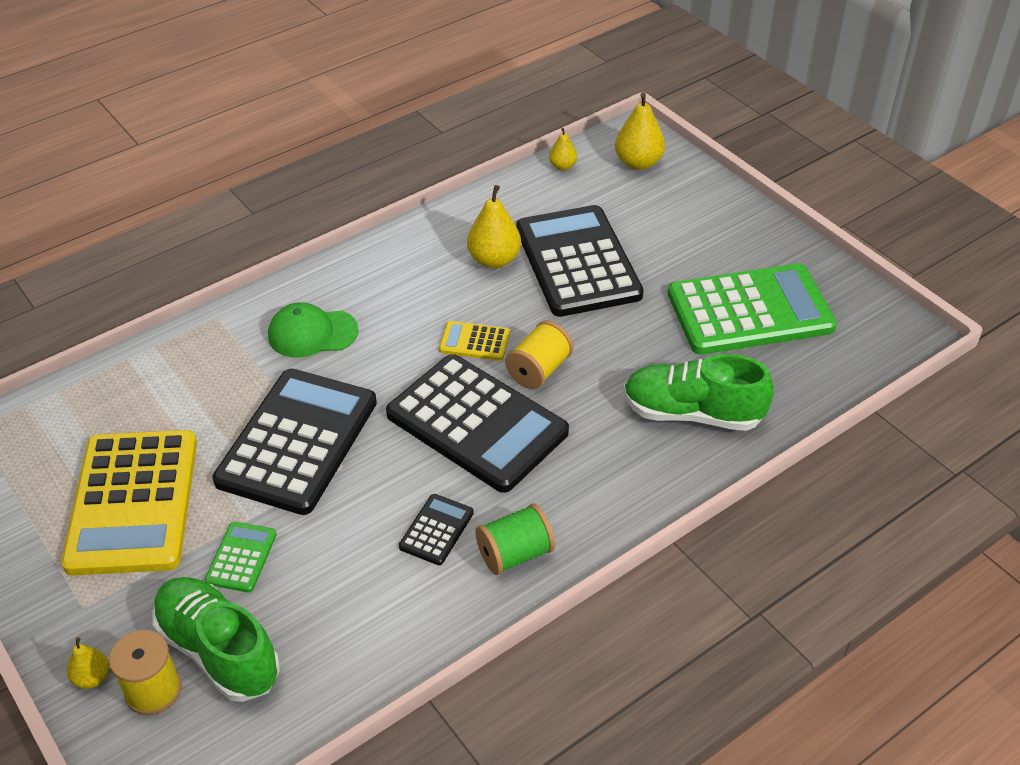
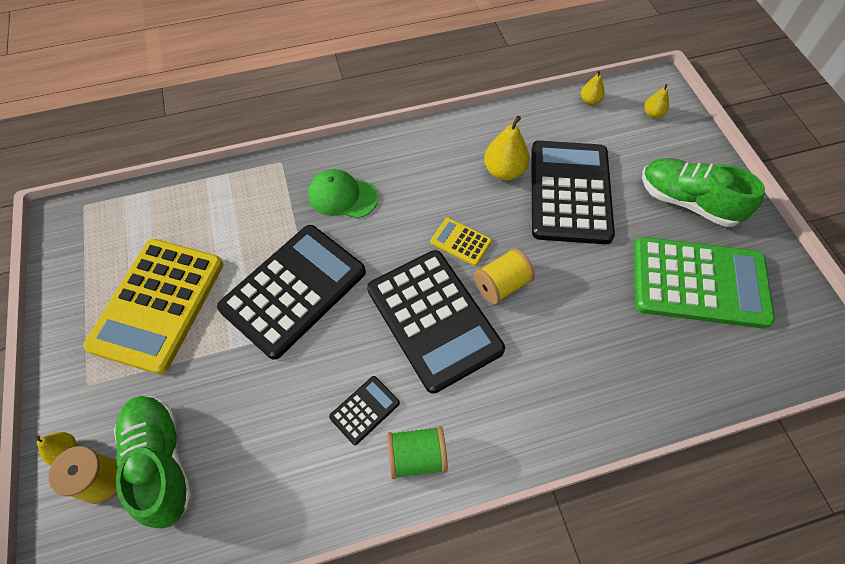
camera: 20 degrees right, 15 degrees up
(241, 557) = (212, 382): green calculator -> none
(638, 163) = (653, 113): yellow pear -> yellow pear, size x0.56
(692, 413) = (614, 369): green shoe -> green shoe (688, 202)

